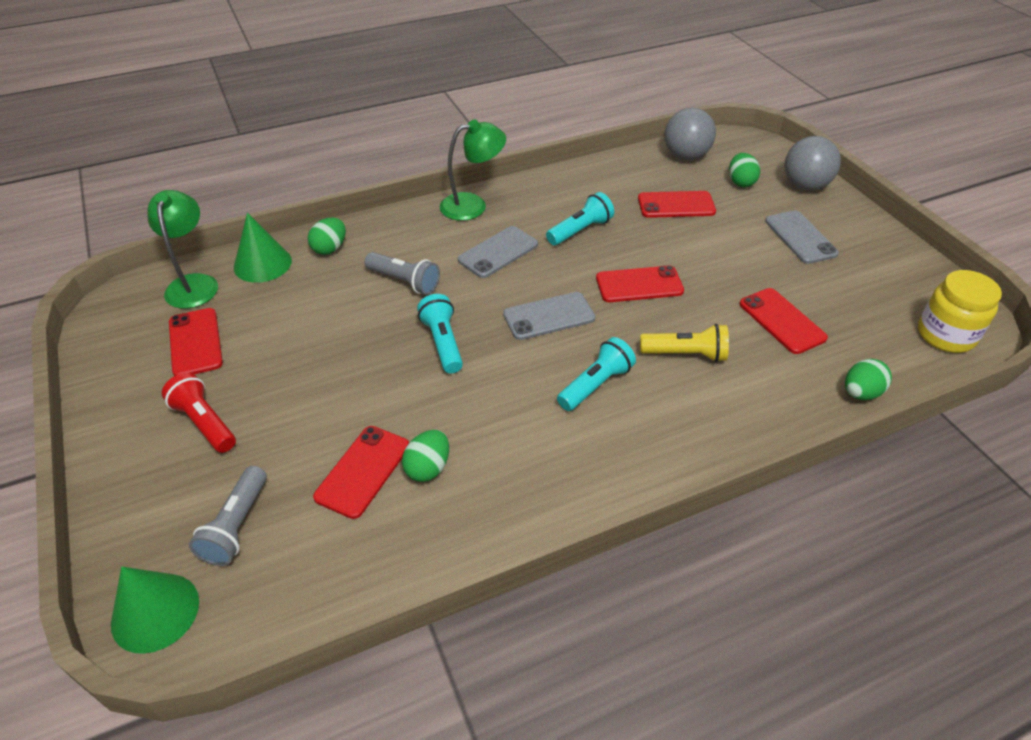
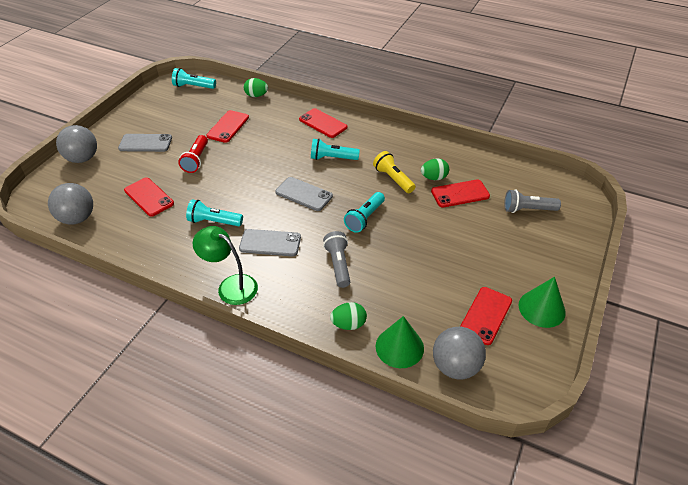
camera: 130 degrees left, 0 degrees up
(155, 612) = (578, 202): green cone -> green cone (541, 308)
(193, 283) = (455, 366): green lamp -> grey ball
(205, 423) = (512, 262): red flashlight -> red flashlight (196, 160)
(236, 526) = (528, 209): grey flashlight -> grey flashlight turned 150 degrees counterclockwise
(639, 284) = (244, 177): red phone -> red phone (323, 123)
(685, 354) = (282, 143): yellow flashlight -> yellow flashlight (393, 179)
(741, 182) = (97, 183): green egg -> none
(800, 237) = (145, 143): grey phone -> grey phone turned 60 degrees clockwise
(945, 335) = (193, 86): yellow jar -> turquoise flashlight

